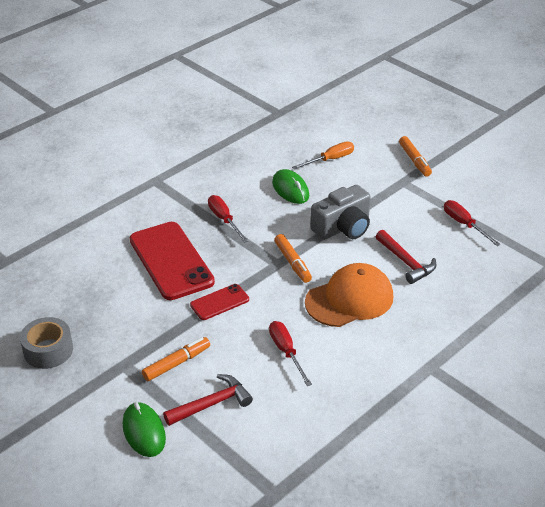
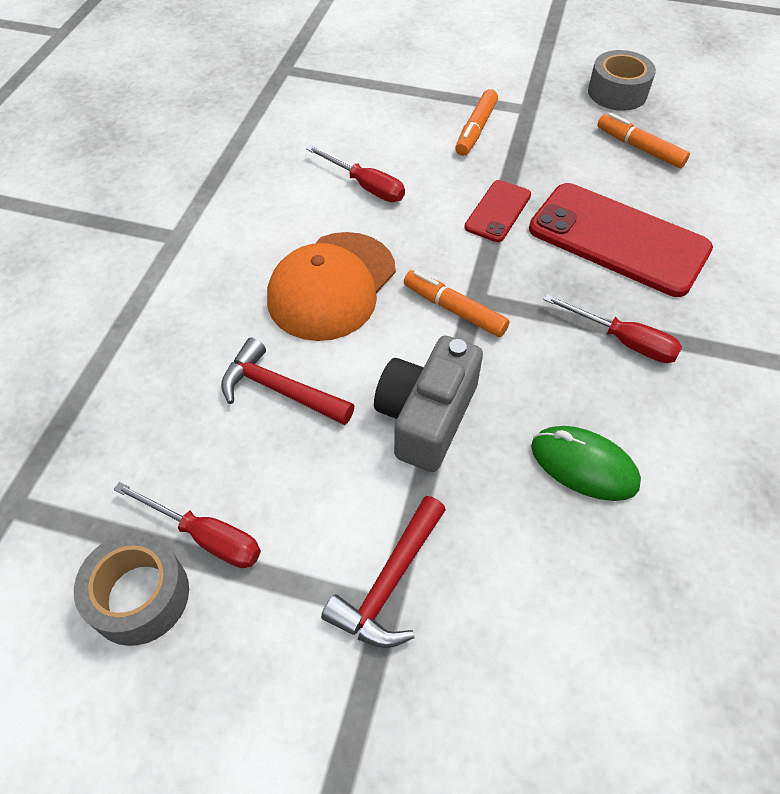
camera: 150 degrees right, 15 degrees up
(144, 432) = (444, 67): green mouse -> none
(212, 404) = (402, 110): red hammer -> red hammer (389, 583)
(330, 160) = (581, 603): orange screwdriver -> none
(414, 160) = (397, 713): orange marker -> orange marker (639, 148)
(497, 217) = (140, 596): none -> grey tape

